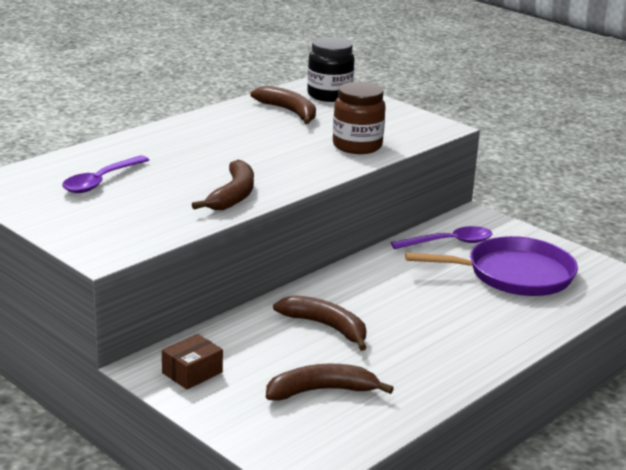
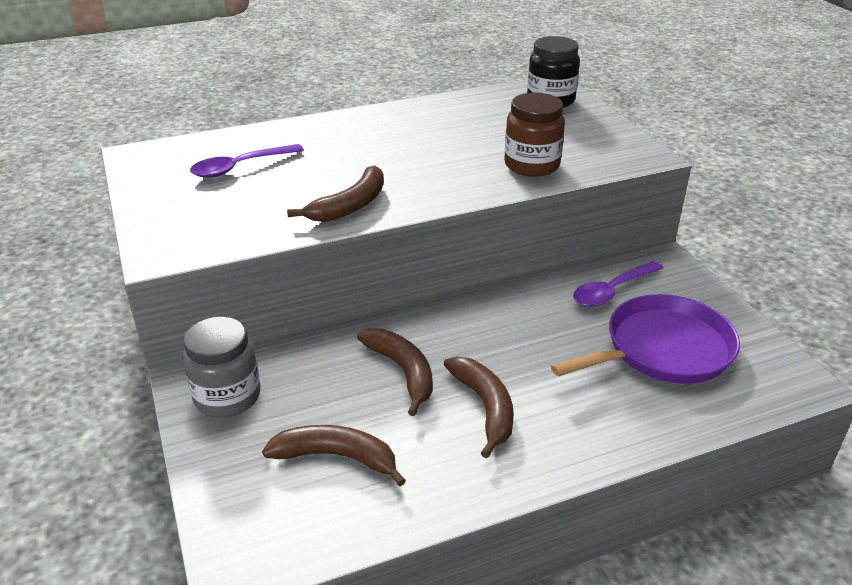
camera: 25 degrees right, 10 degrees up
(192, 372) = (227, 396): brown box -> grey jar
(289, 112) = (492, 114): brown banana -> brown banana (485, 407)
(449, 243) = (612, 291): purple spoon -> purple spoon turned 135 degrees clockwise
(514, 274) = (662, 349): purple pan -> purple pan turned 45 degrees counterclockwise

